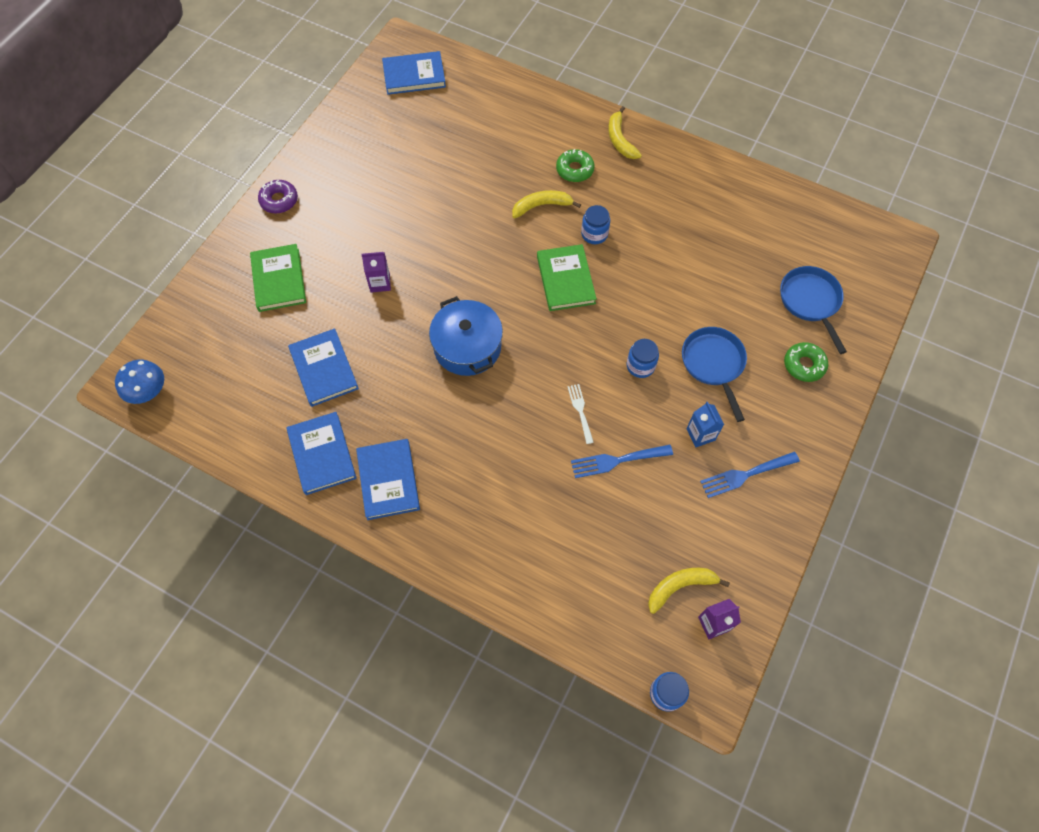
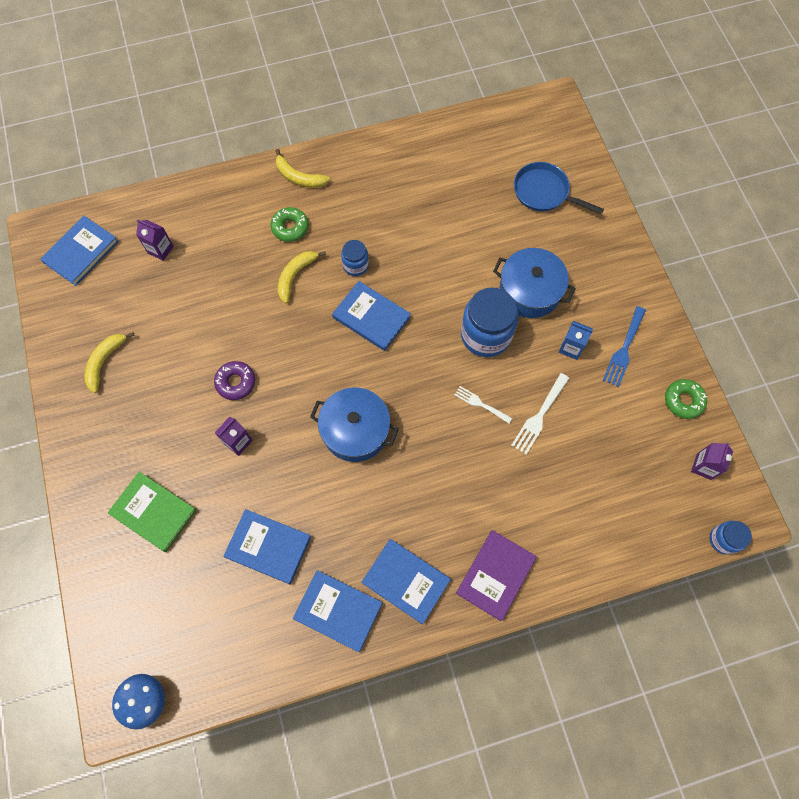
camera: 45 degrees left, 5 degrees up
(279, 200) = (81, 449): purple donut -> purple donut (236, 382)
(455, 539) = (495, 575): none -> purple book
(467, 114) = (160, 250): none -> purple carton
(566, 280) = (371, 317): green book -> blue book
(617, 461) = (539, 416): blue fork -> white fork
(640, 366) = (485, 335): blue jar -> blue jar, size x1.90
(680, 586) = (661, 462): yellow banana -> yellow banana (105, 361)
(713, 364) = (530, 291): blue pan -> blue pot
(804, 365) = (583, 241): green donut -> green donut (683, 401)

